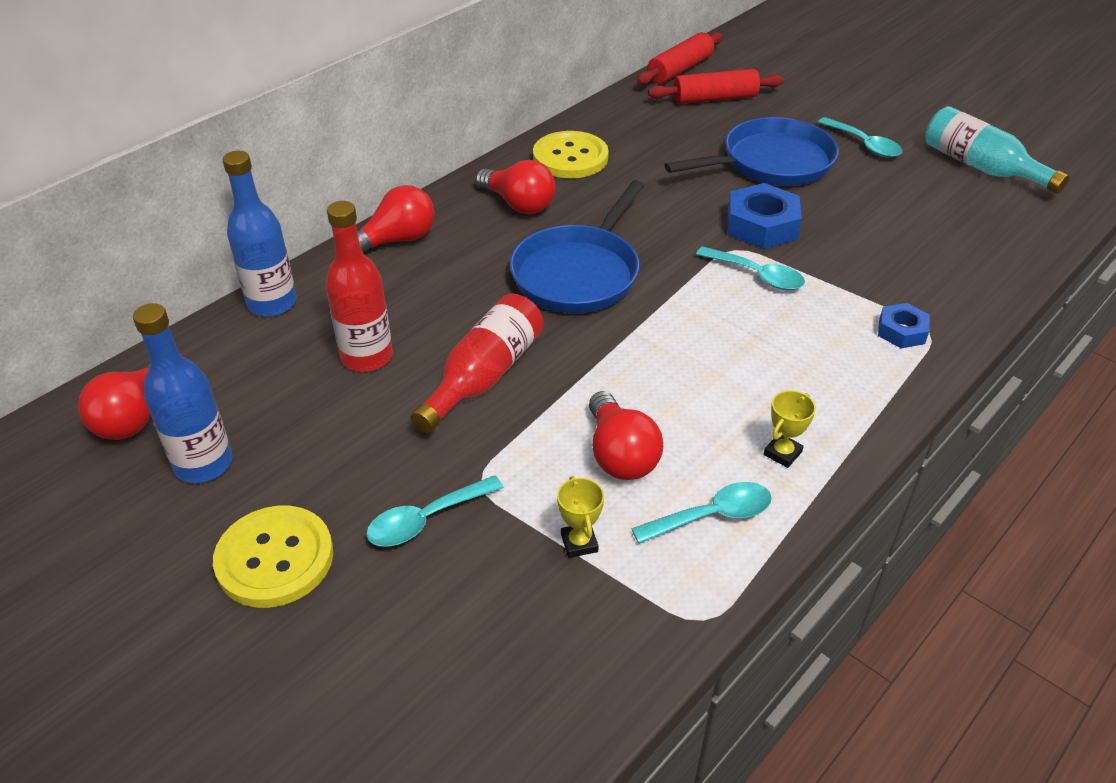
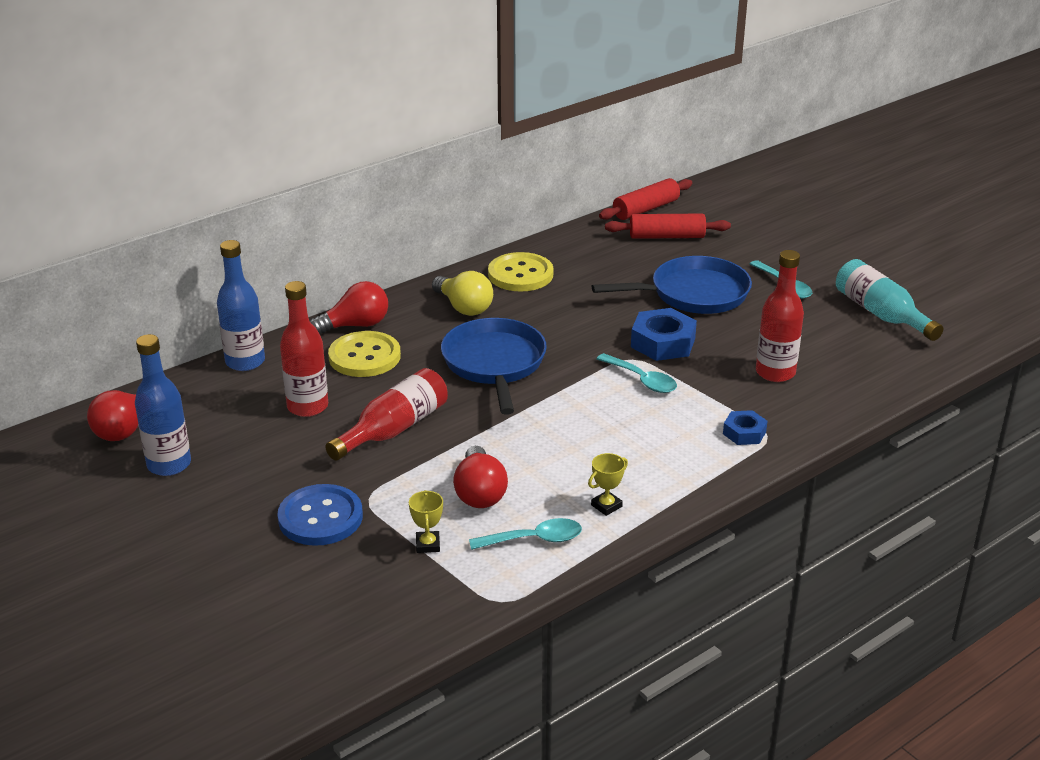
camera: 10 degrees right, 10 degrees down
(275, 558) = (206, 528): yellow button -> yellow button (364, 357)
(426, 520) = (320, 517): turquoise spoon -> blue button
(518, 204) = (464, 307): red light bulb -> yellow light bulb
(578, 273) = (494, 364): blue pan -> blue pan turned 135 degrees clockwise
(901, 250) = (775, 373): none -> red bottle

